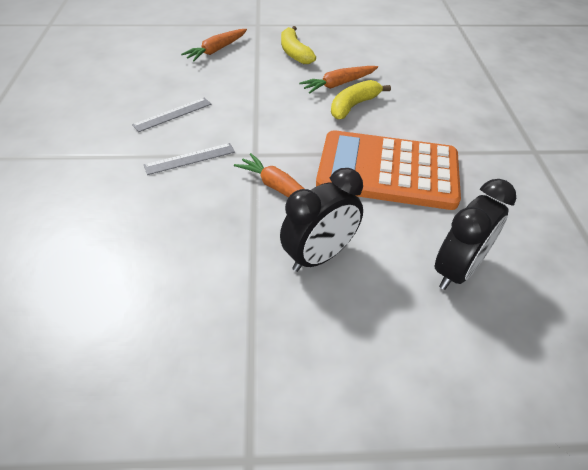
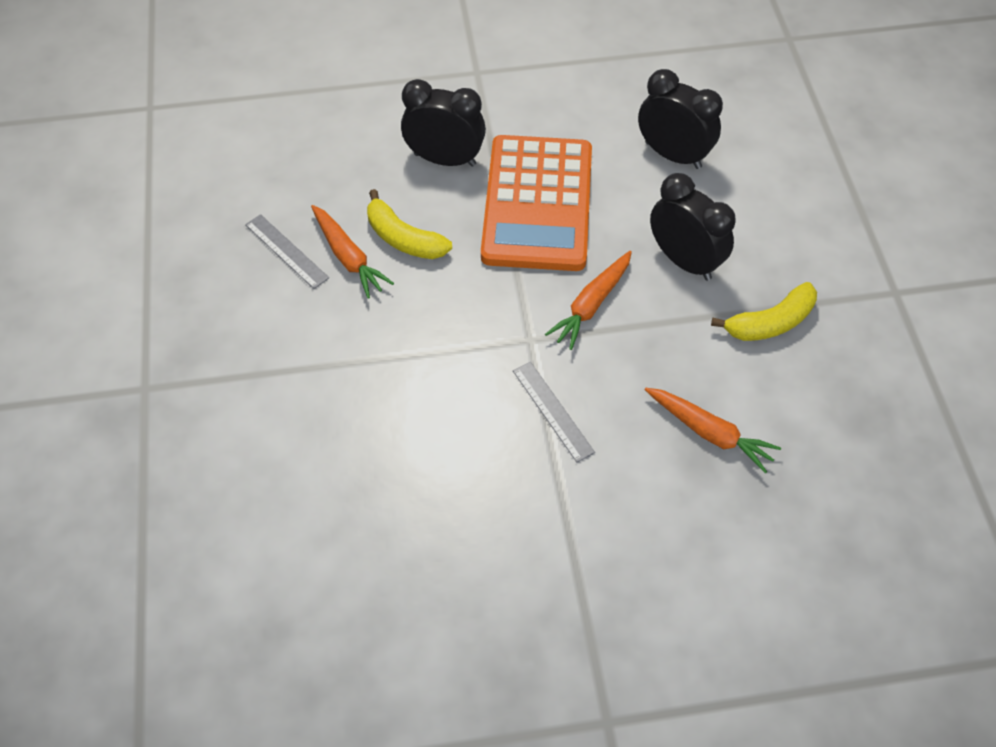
camera: 95 degrees left, 10 degrees up
(173, 114) = (453, 457): grey ruler -> grey ruler (286, 251)
(216, 50) = (248, 437): orange carrot -> orange carrot (709, 433)
(294, 53) = (253, 320): yellow banana -> yellow banana (770, 322)
(431, 128) = (445, 159): none -> black clock

